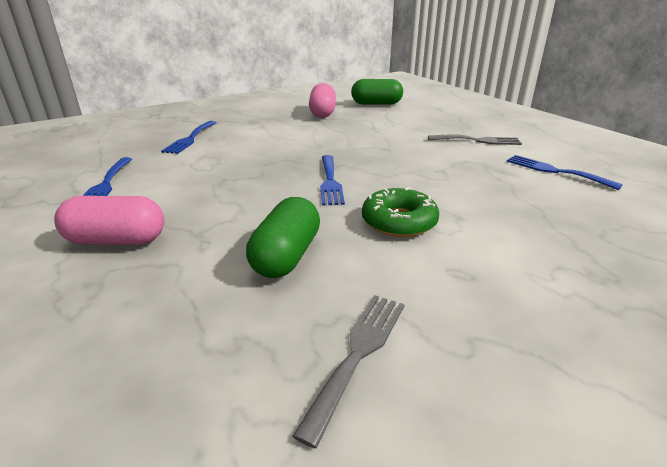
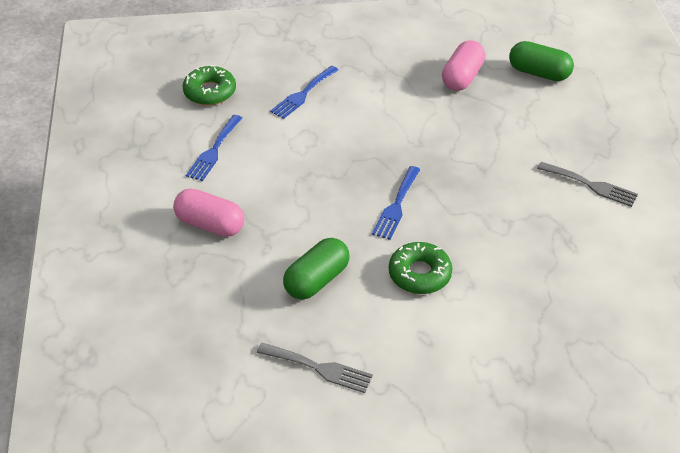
camera: 25 degrees right, 15 degrees up
(90, 151) = (210, 92): none -> green donut
(358, 353) = (319, 368): grey fork -> grey fork turned 60 degrees clockwise
(555, 171) = (619, 258): blue fork -> none

